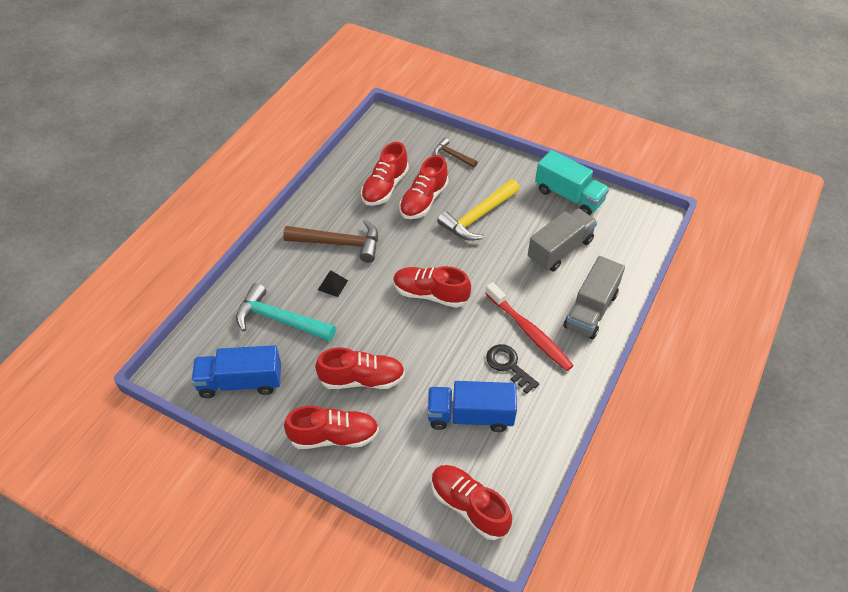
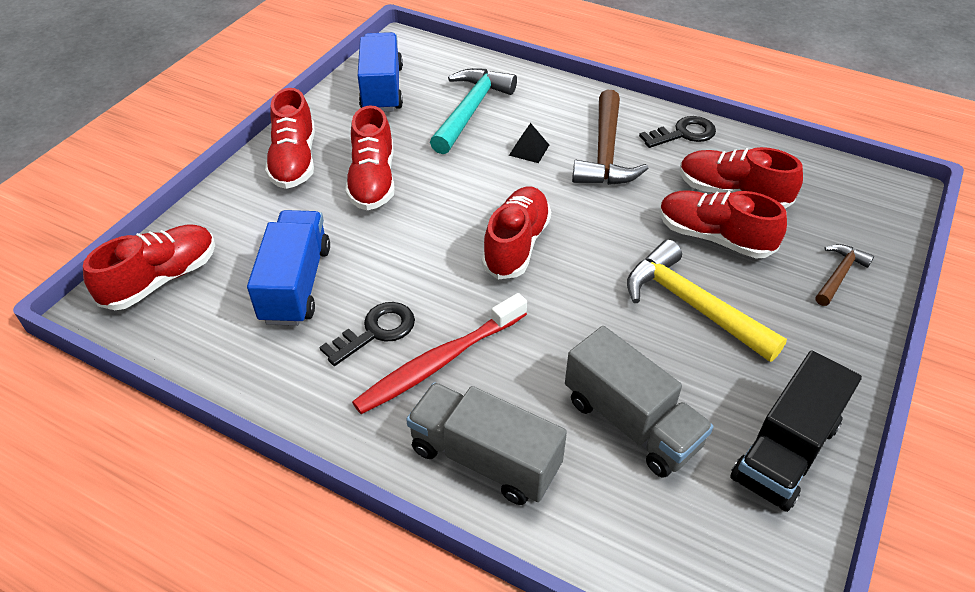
camera: 90 degrees right, 5 degrees down
(322, 202) = (683, 134): none -> black key
(569, 196) = (785, 451): turquoise truck -> black truck

